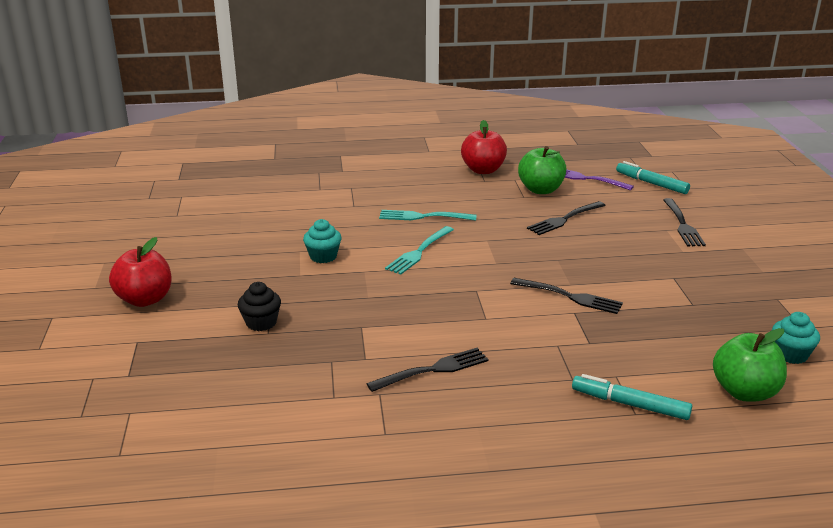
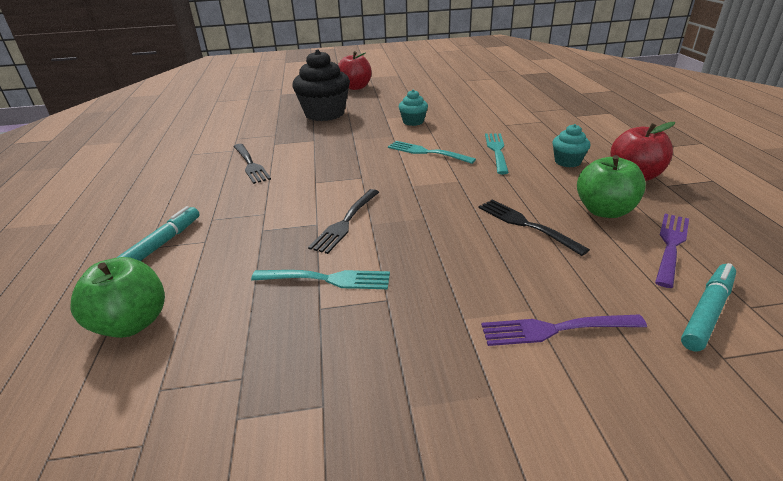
camera: 90 degrees right, 5 degrees up
(261, 323) = (324, 114): black cupcake -> black cupcake, size x2.02
(658, 303) = (326, 279): none -> turquoise fork
(682, 224) = (556, 329): black fork -> purple fork
(790, 354) = (178, 384): turquoise cupcake -> turquoise cupcake (567, 162)

